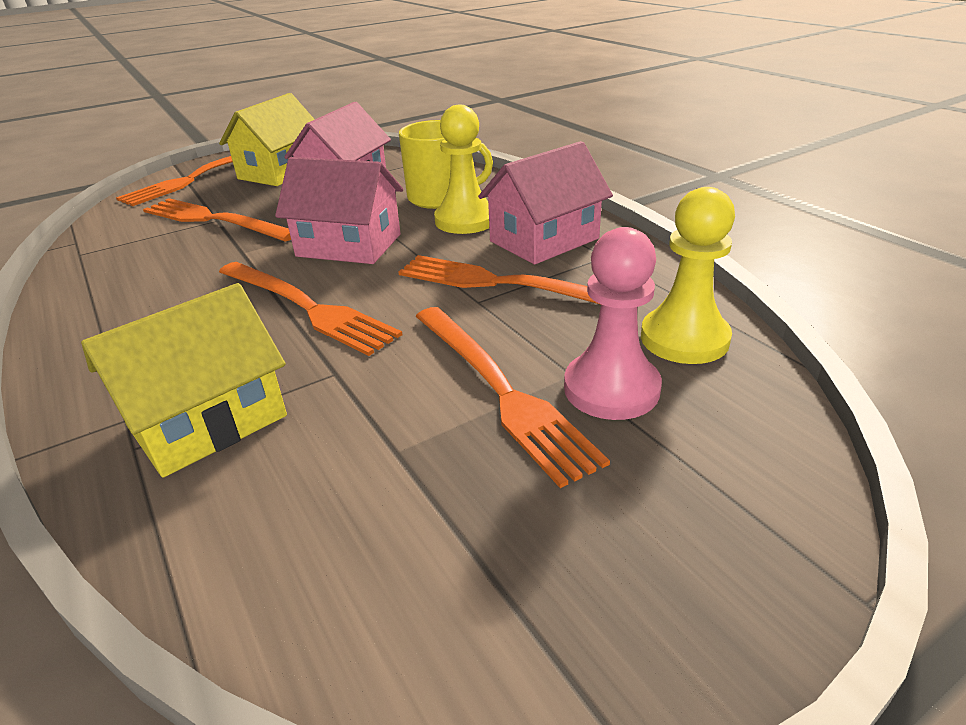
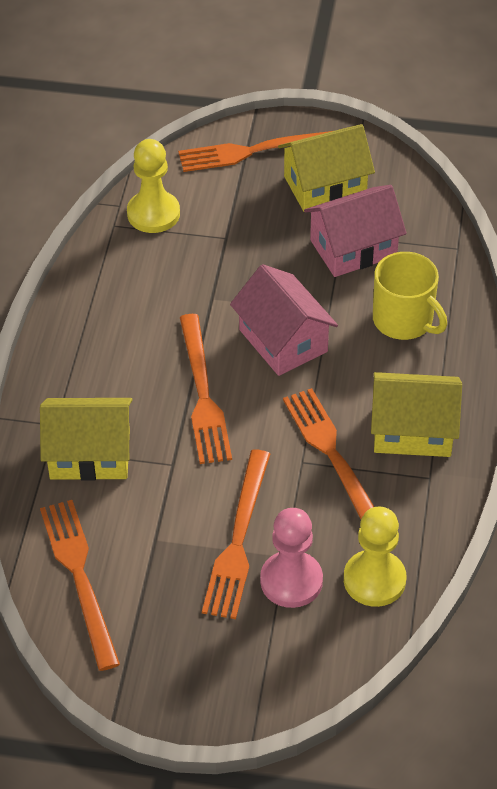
camera: 40 degrees right, 15 degrees up
(214, 220) = (223, 237): orange fork -> orange fork (79, 577)
(465, 220) = (388, 366): yellow pawn -> yellow pawn (153, 214)
(544, 240) = (412, 430): pink house -> yellow house

